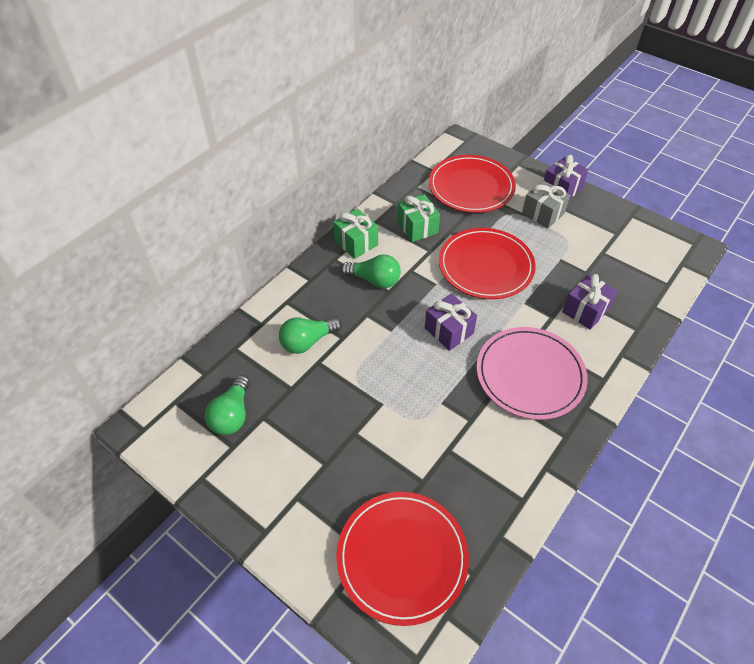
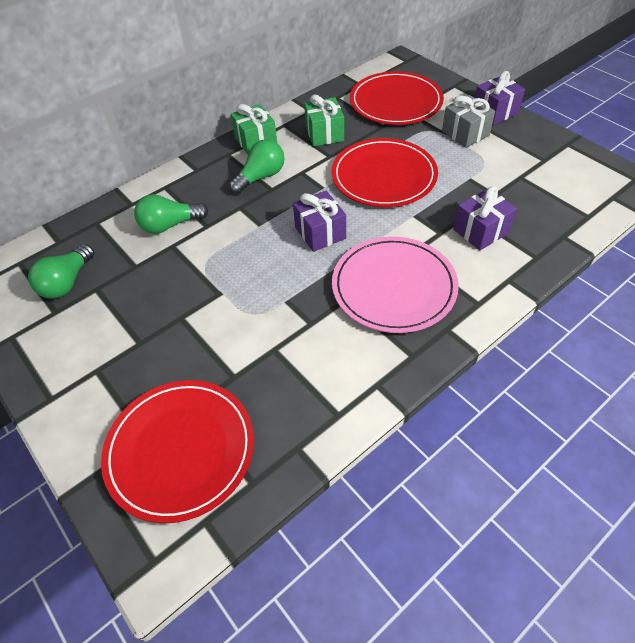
camera: 15 degrees right, 0 degrees up
(374, 280) = (261, 177): green light bulb -> green light bulb turned 75 degrees counterclockwise

